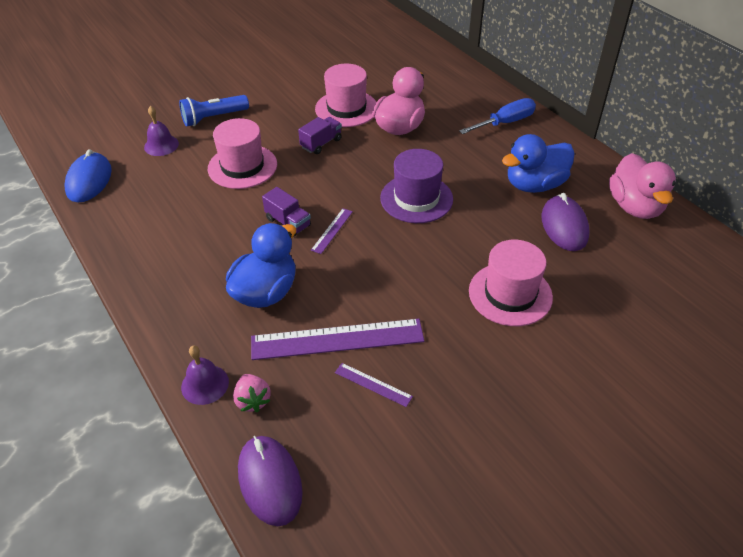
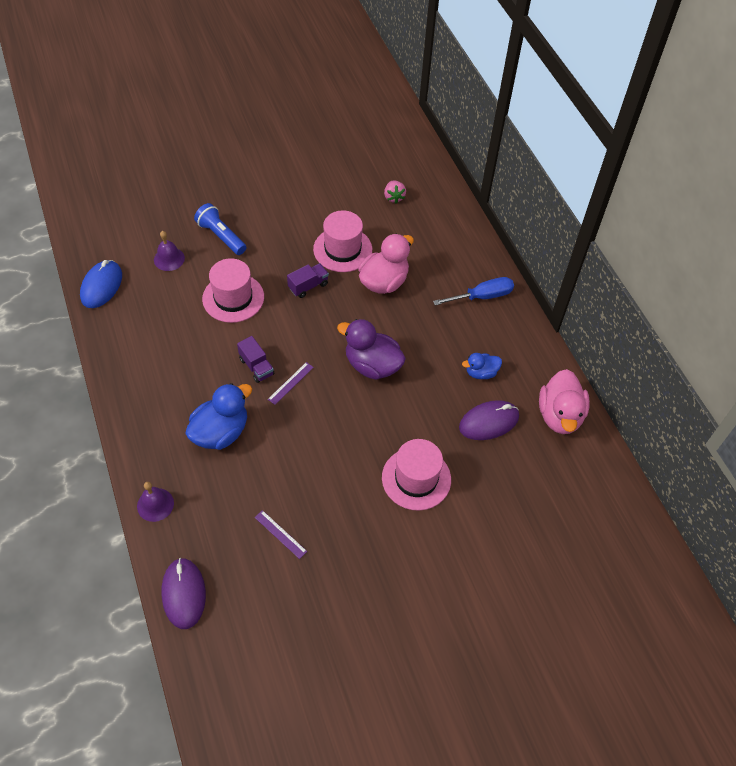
camera: 10 degrees right, 10 degrees up
(213, 118) = (221, 236): blue flashlight -> blue flashlight turned 60 degrees clockwise
(253, 400) = (187, 526): pink strawberry -> pink strawberry (394, 197)
(337, 339) = (265, 489): purple ruler -> none
(416, 198) = (372, 365): purple hat -> purple duck
(534, 185) = (481, 373): blue duck -> blue duck, size x0.56
(564, 226) = (488, 422): purple mouse -> purple mouse turned 60 degrees clockwise

